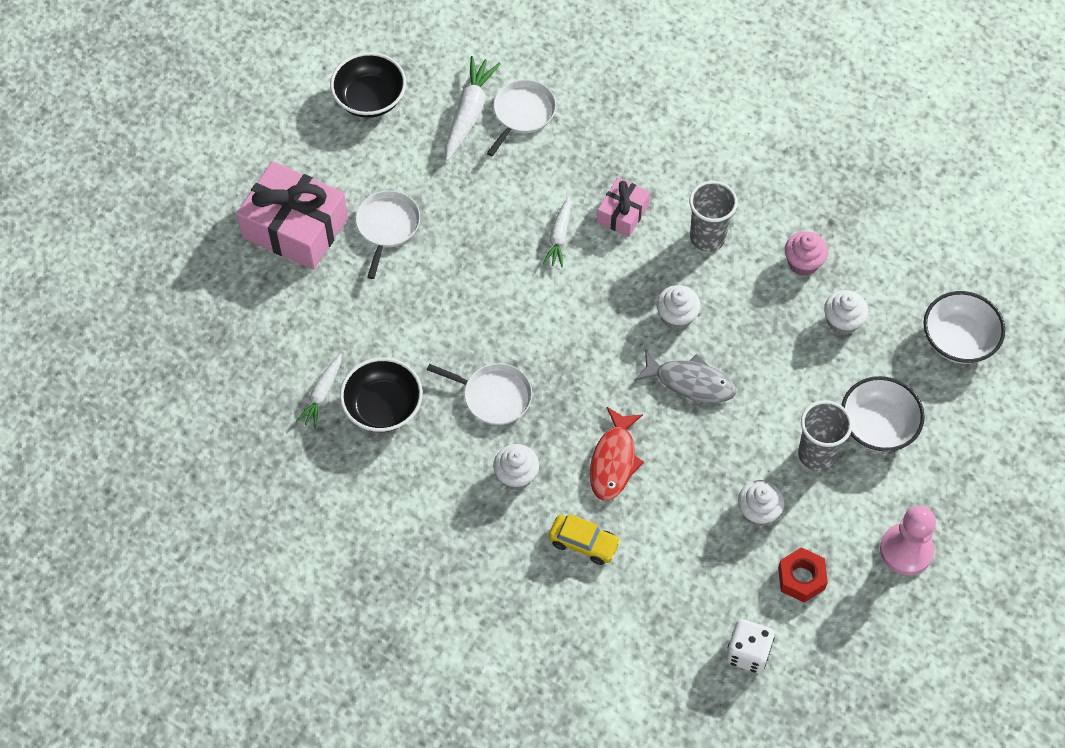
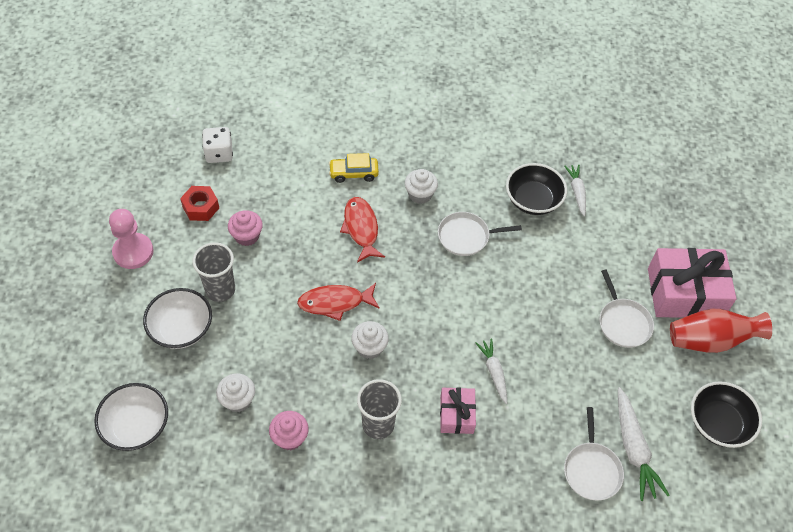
camera: 150 degrees right, 5 degrees down
(311, 171) = (710, 340): none -> red vase
(690, 382) = (335, 303): grey fish -> red fish
(758, 511) = (247, 236): white cupcake -> pink cupcake

